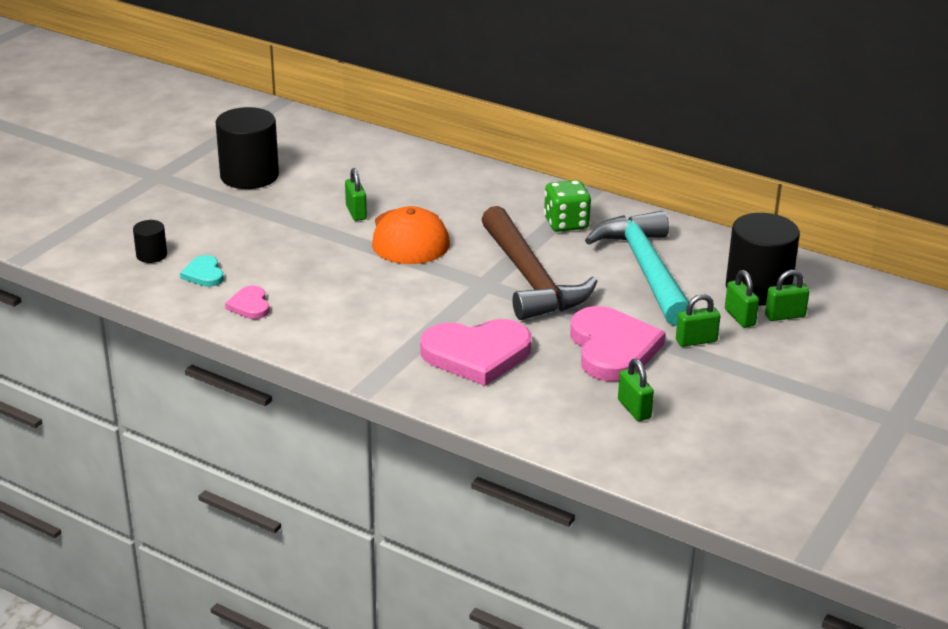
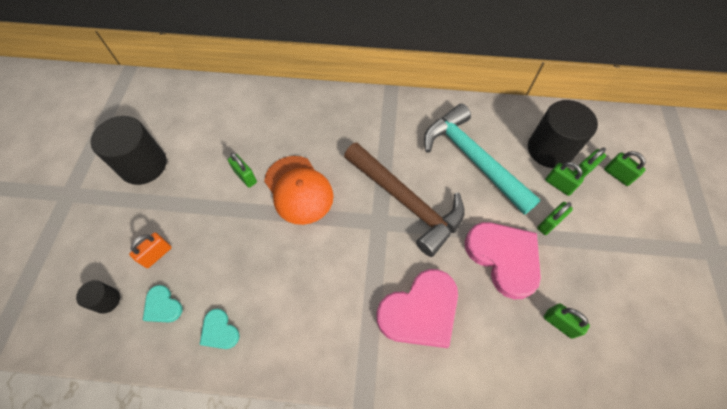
camera: 25 degrees left, 30 degrees up
(221, 240) = (157, 255): none -> orange padlock
(250, 305) = (219, 331): pink heart -> turquoise heart
(566, 223) = (395, 130): green dice -> none
(830, 331) = (617, 175): none -> green padlock

